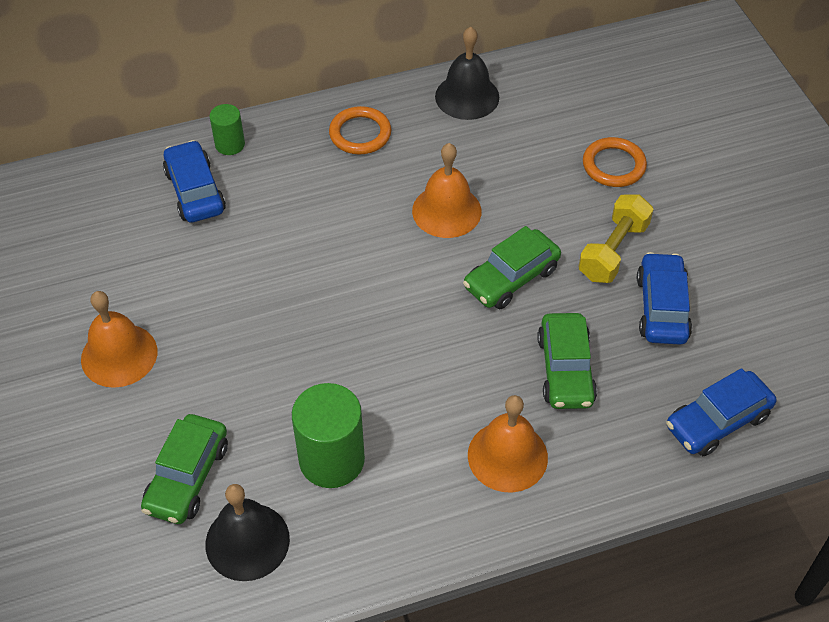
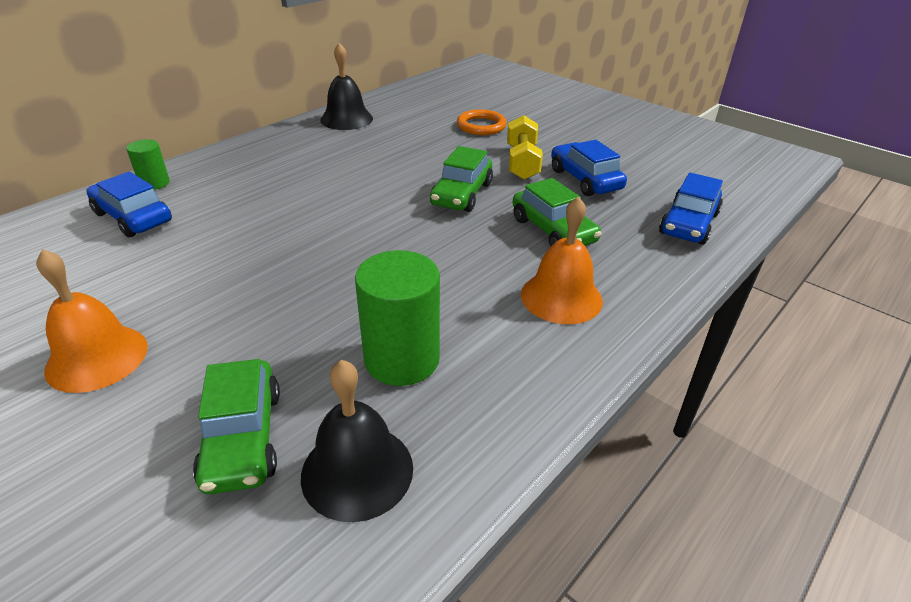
camera: 30 degrees left, 15 degrees down
(360, 134) = (273, 152): orange ring -> none
(446, 211) = (378, 174): orange bell -> none

